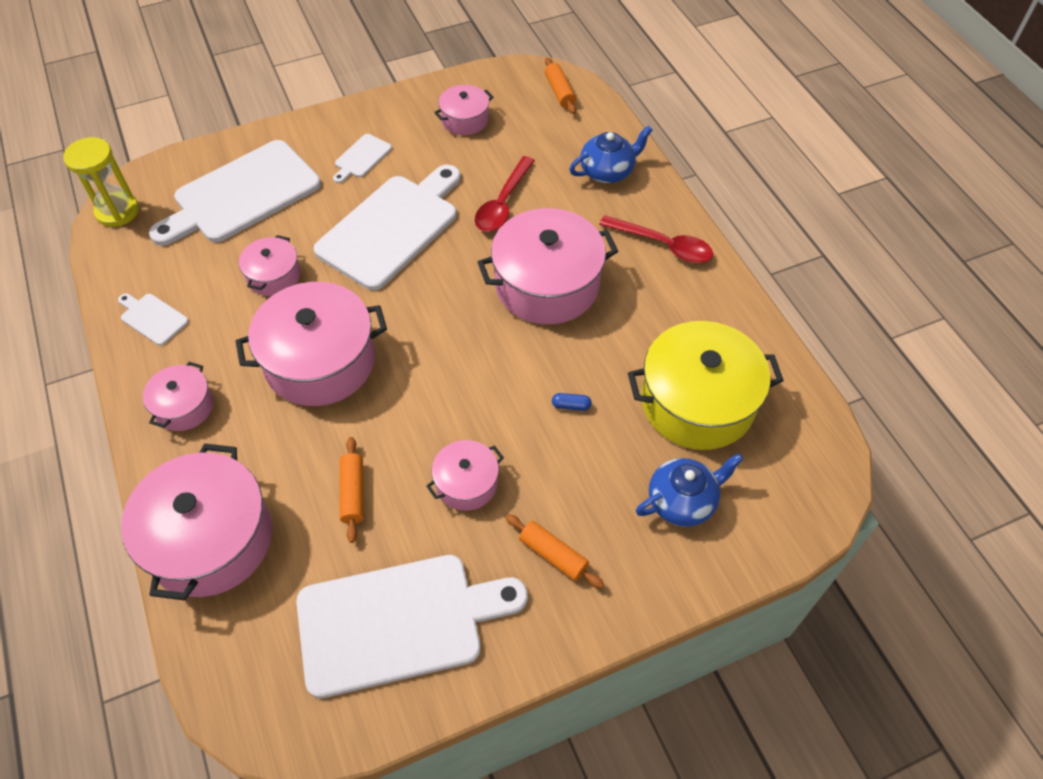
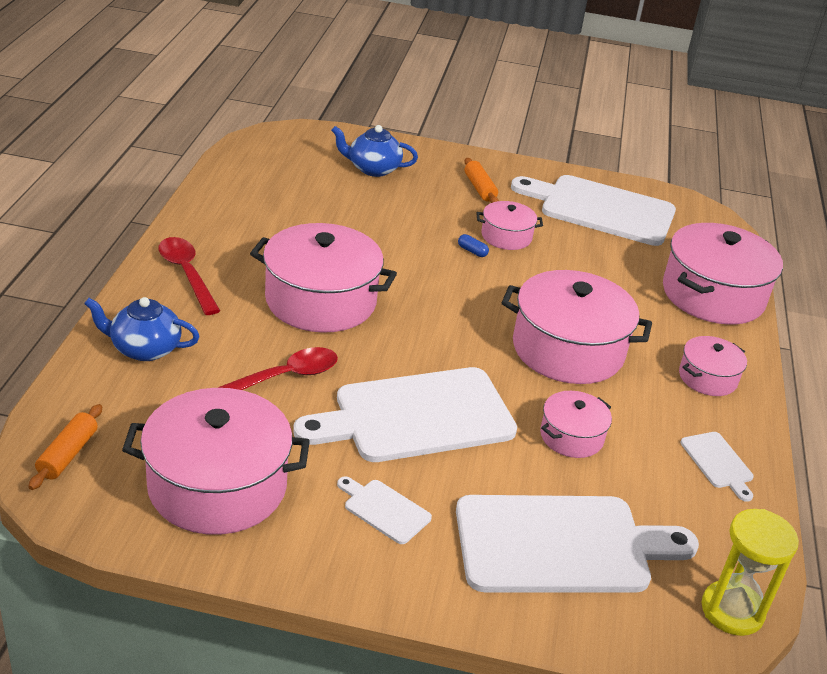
camera: 150 degrees left, 20 degrees down
(353, 493) = (592, 268): orange rolling pin -> none
(361, 158) = (384, 510): white cutting board -> white cutting board turned 120 degrees counterclockwise
(465, 120) = (217, 486): pink pot -> pink pot, size x1.93
(571, 406) = (391, 233): blue capsule -> blue capsule (472, 251)
(697, 402) = (300, 194): yellow pot -> none

